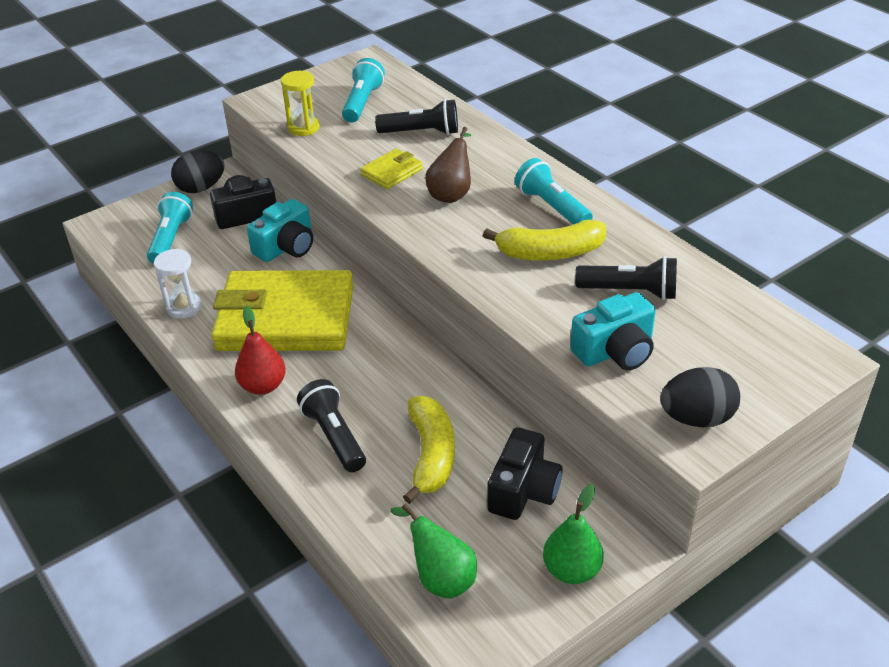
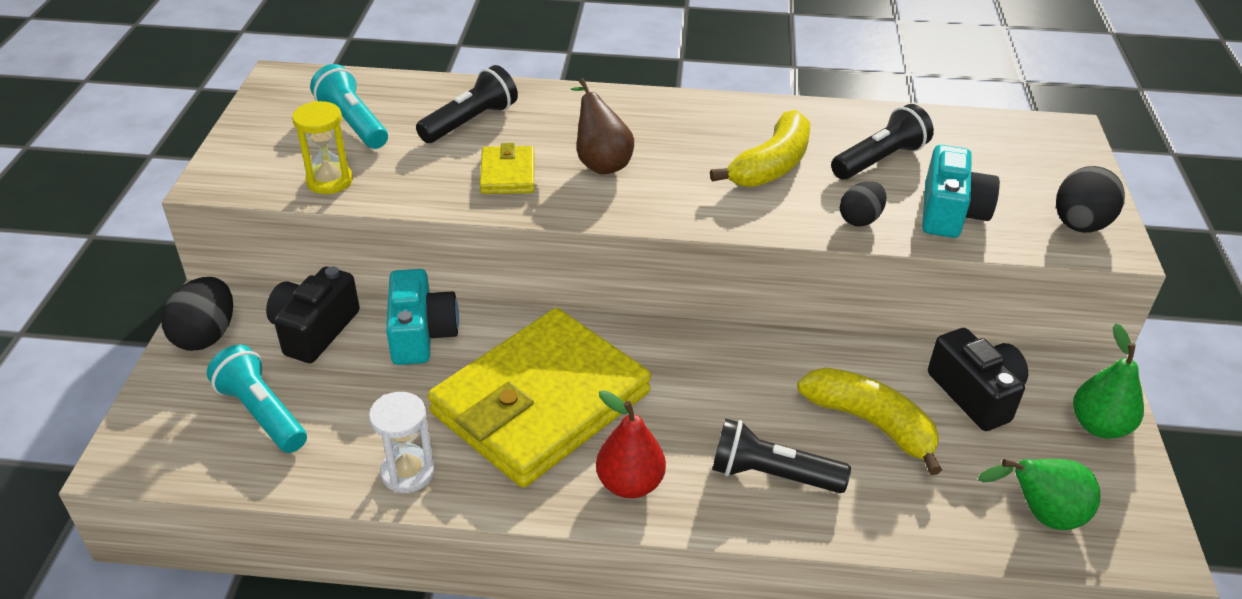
camera: 50 degrees left, 0 degrees up
(545, 317) = (860, 219): none -> black egg
(552, 207) = (705, 126): turquoise flashlight -> none

